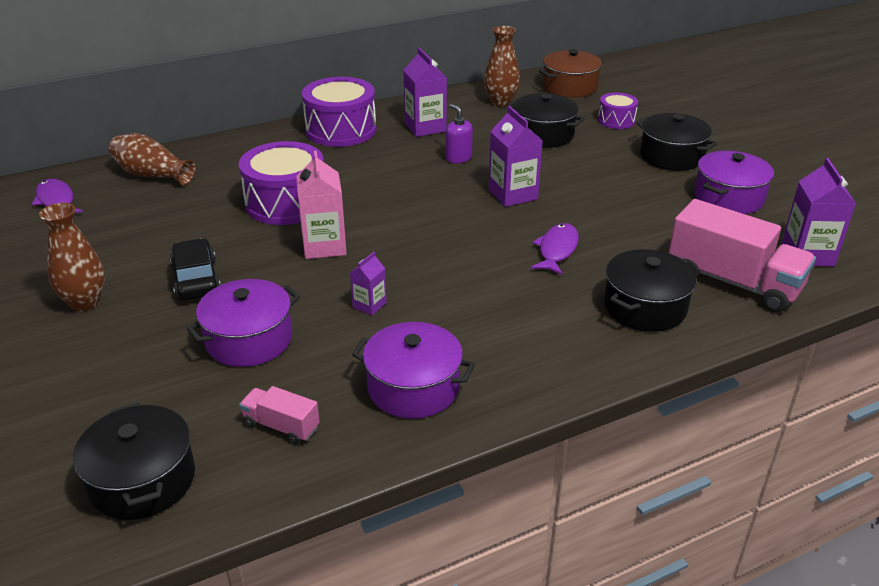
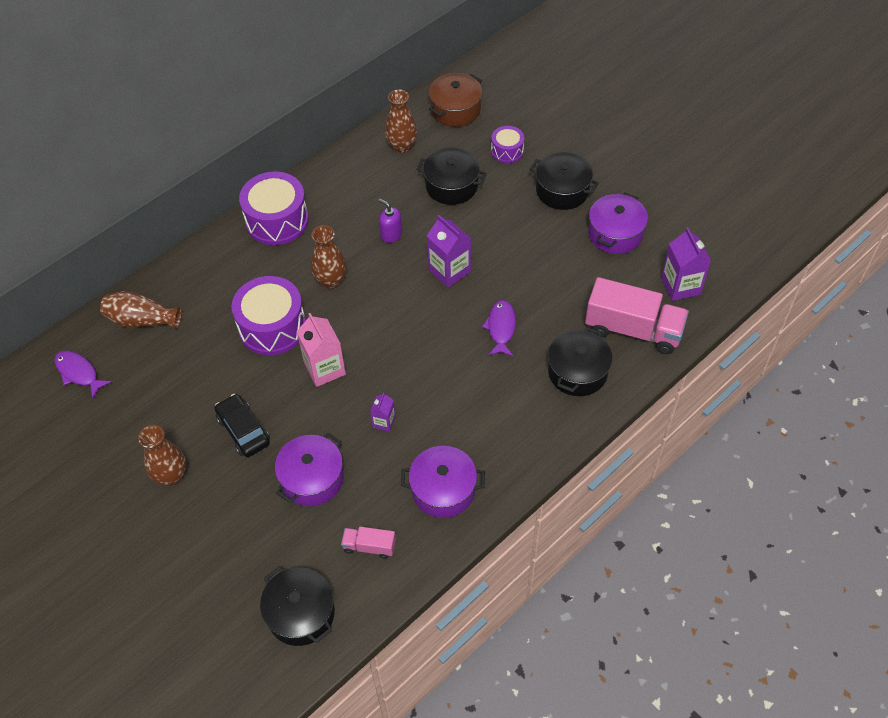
camera: 15 degrees left, 20 degrees up
(372, 180) = (331, 281): none -> brown vase
(425, 127) = (348, 199): purple carton -> none

